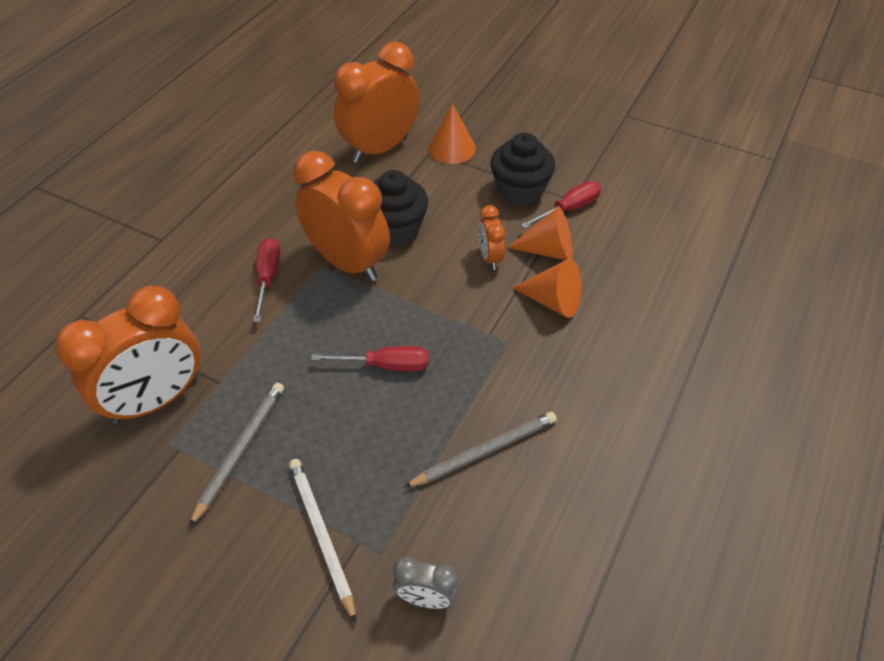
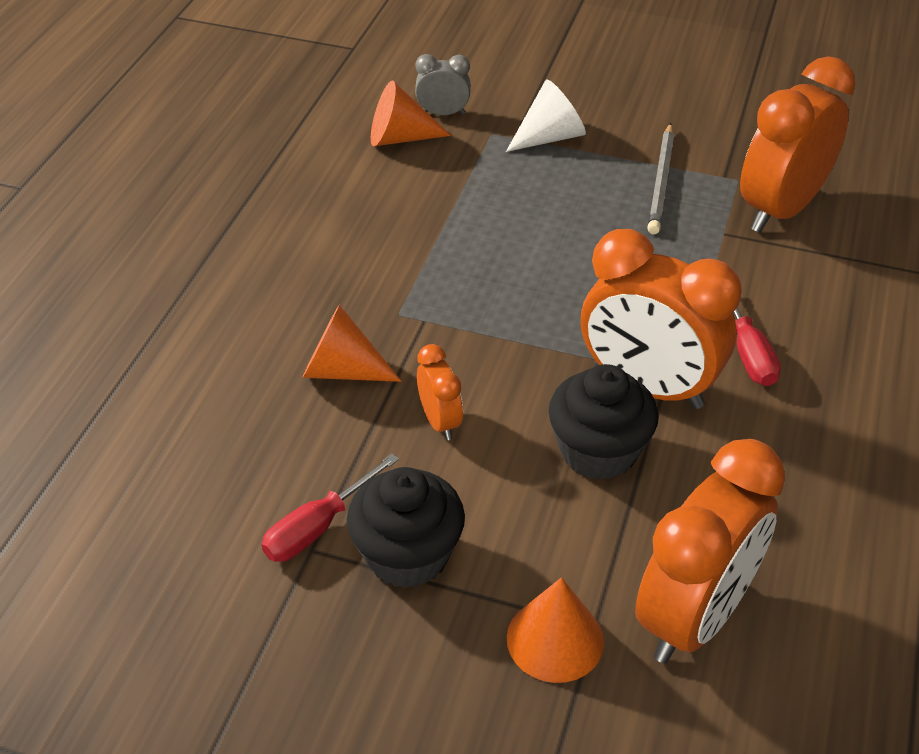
camera: 170 degrees right, 5 degrees down
(321, 535) = (549, 137): white pencil -> white cone
(386, 365) = (542, 270): red screwdriver -> none
(484, 451) = (410, 209): grey pencil -> none
(548, 250) = (351, 445): orange cone -> orange cone (400, 138)

